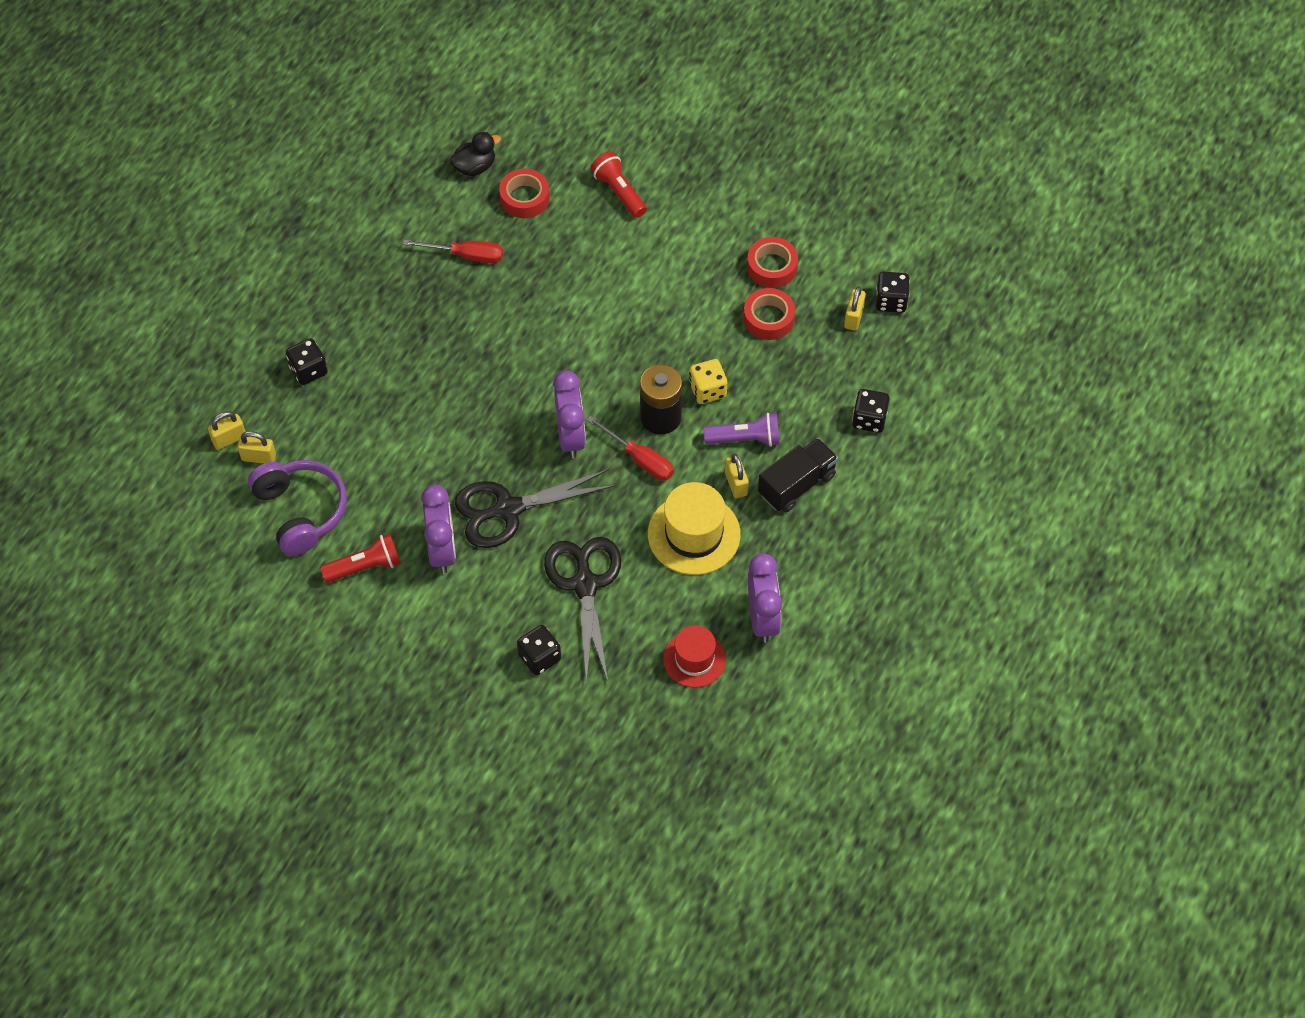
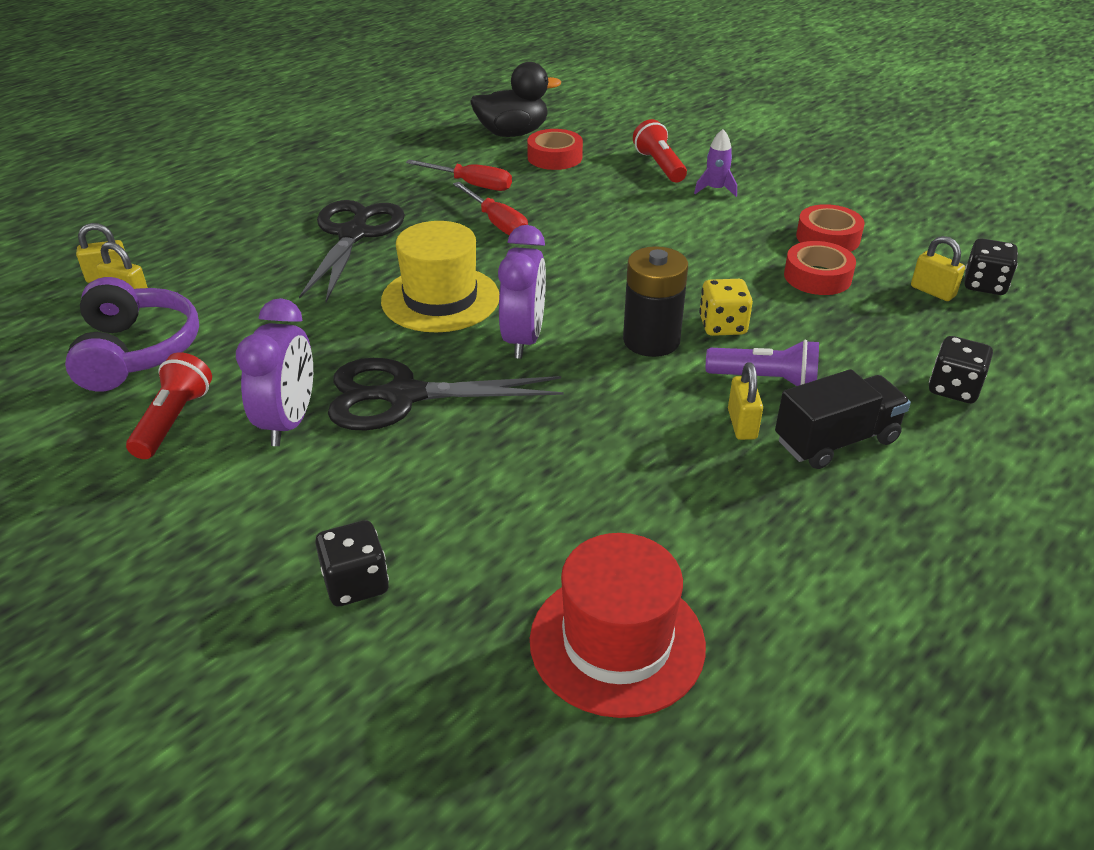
camera: 15 degrees right, 20 degrees down
(308, 370) = (242, 239): black dice -> none
(365, 566) = (173, 420): red flashlight -> red flashlight turned 75 degrees counterclockwise
(475, 167) = (512, 133): black duck -> black duck, size x1.52
(585, 584) = (473, 500): black scissors -> black scissors (354, 234)
(639, 459) = (608, 376): red screwdriver -> red screwdriver (497, 223)
(673, 218) = (715, 189): none -> purple rocket
(694, 534) = (663, 470): yellow hat -> yellow hat (440, 299)
(694, 659) = (617, 642): red hat -> red hat, size x1.53
(762, 618) = (753, 604): purple clock -> none
(853, 317) = (932, 291): yellow padlock -> yellow padlock turned 75 degrees counterclockwise

